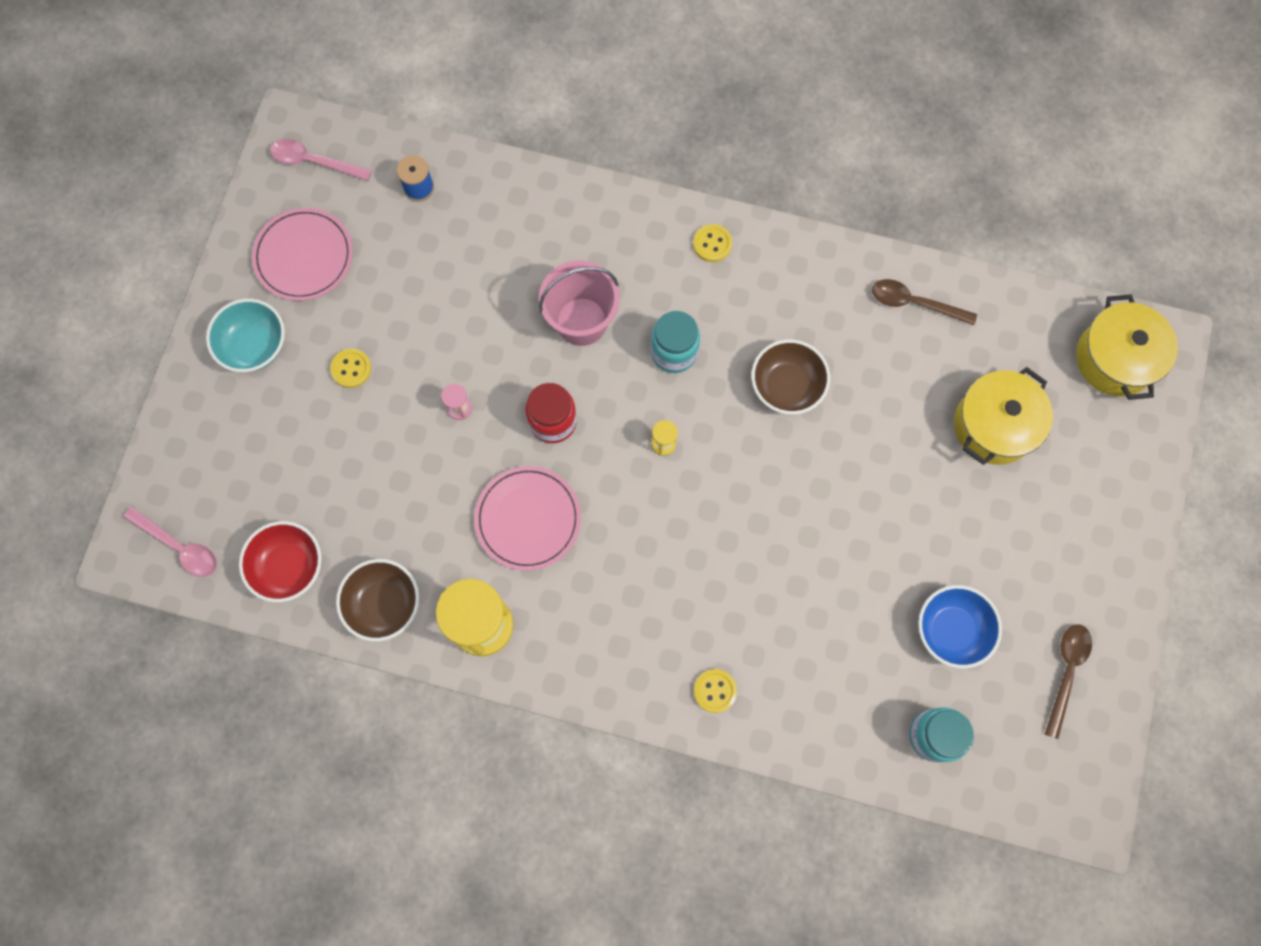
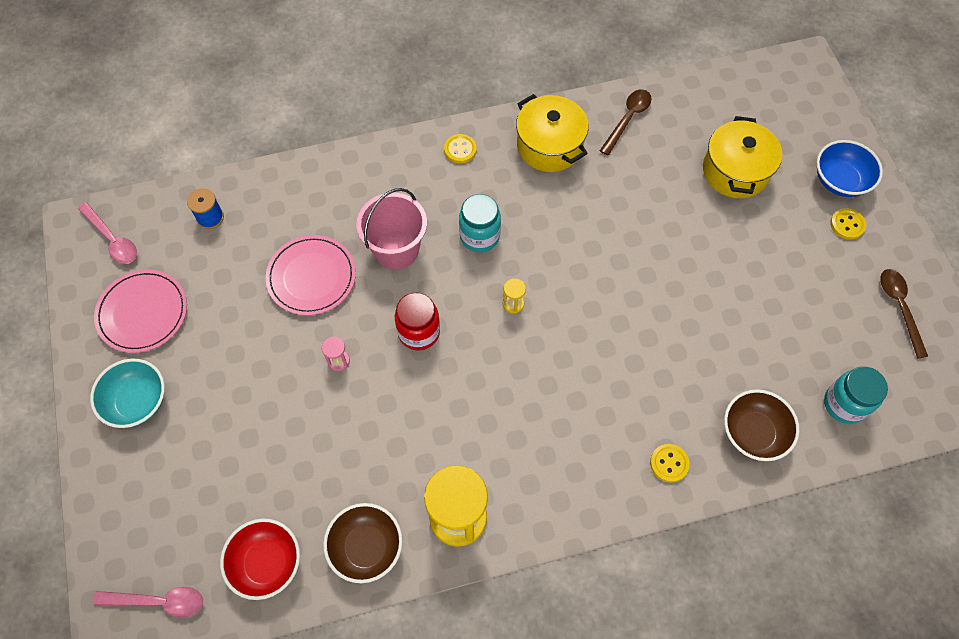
camera: 30 degrees left, 10 degrees down
(314, 162) = (112, 239): pink spoon -> pink spoon turned 120 degrees counterclockwise
(351, 369) = (231, 377): yellow button -> yellow button (847, 224)
(528, 519) = (444, 415): pink plate -> pink plate (311, 277)
(786, 386) = (576, 218): brown bowl -> brown bowl (753, 433)
(914, 303) = (627, 119): brown spoon -> brown spoon turned 135 degrees clockwise
(951, 630) = (804, 322): blue bowl -> blue bowl (840, 180)
(1115, 359) = (782, 89): yellow pot -> yellow pot (549, 145)

